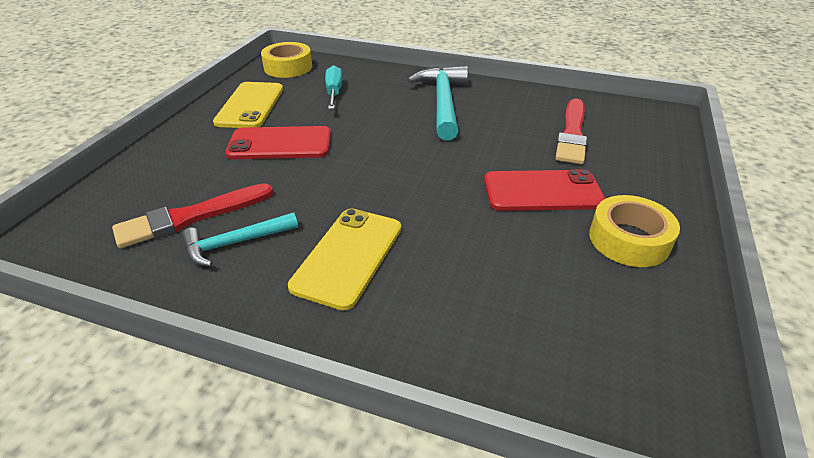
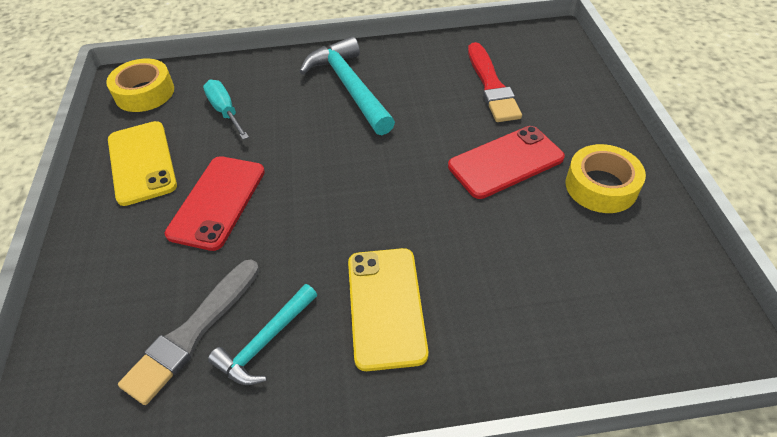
camera: 25 degrees left, 10 degrees up
(191, 217) = (193, 332): red brush -> grey brush
(280, 144) = (217, 202): red phone -> red phone turned 45 degrees counterclockwise

